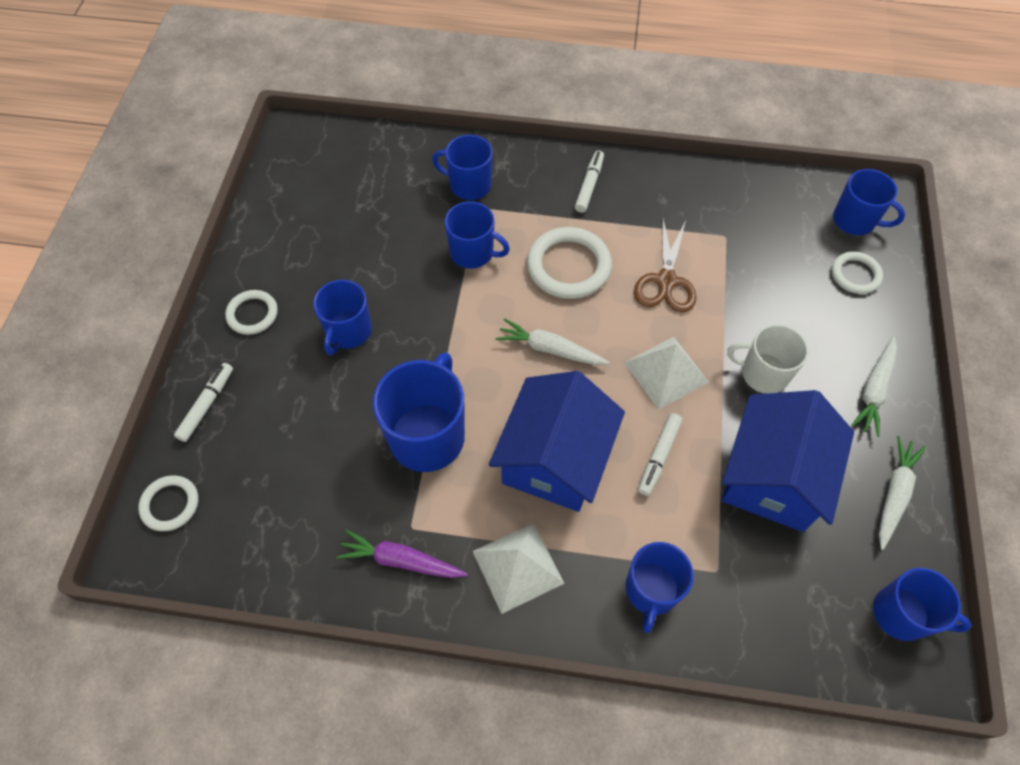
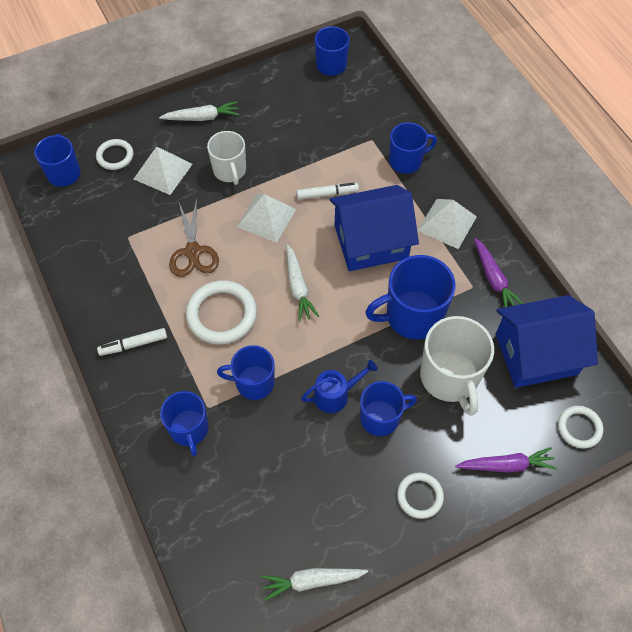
camera: 125 degrees left, 0 degrees up
(207, 405) = (506, 465): white marker -> purple carrot
(331, 421) = (450, 377): none -> white mug
(404, 309) = (335, 395): none -> blue watering can
(473, 253) = (253, 383): blue mug -> blue mug turned 75 degrees counterclockwise
(666, 281) = (193, 251): brown scissors -> brown scissors turned 105 degrees clockwise
(772, 477) = (297, 139): blue house -> blue house (536, 354)
(803, 308) = (163, 171): none -> white pyramid
(894, 494) = (265, 88): white carrot -> white carrot (312, 581)

